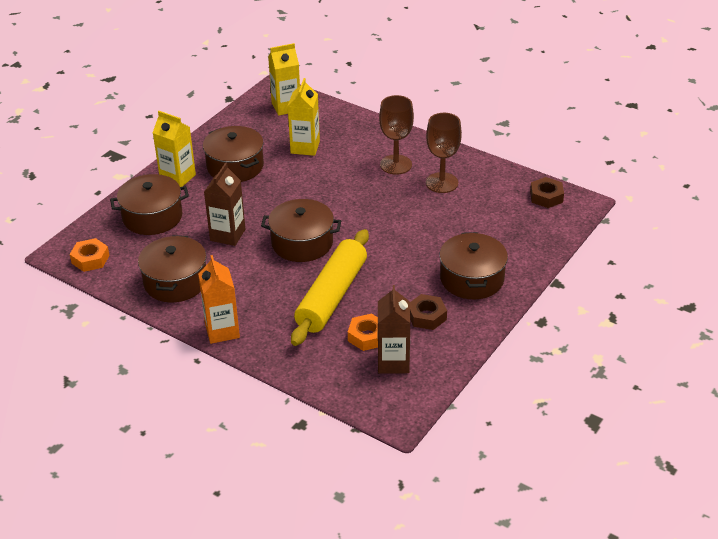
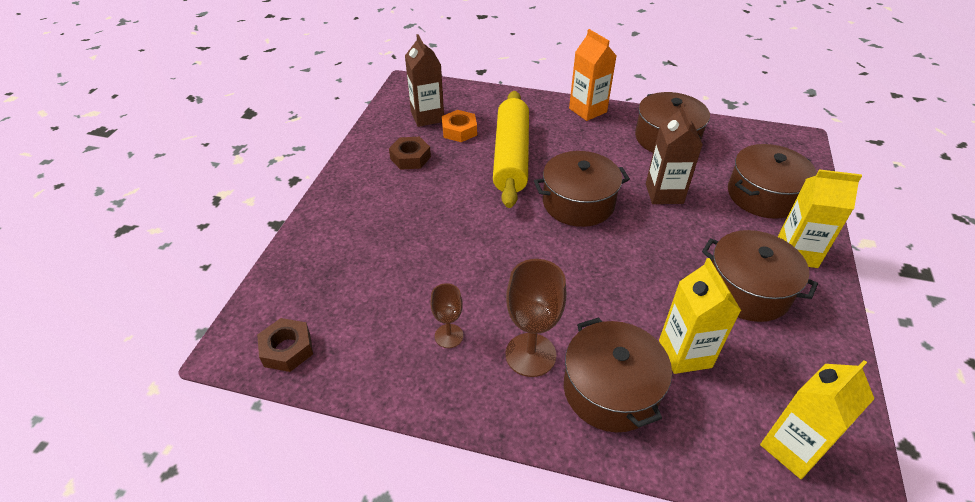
camera: 160 degrees right, 5 degrees up
(90, 259) = (766, 140): orange nut -> none
(442, 183) = (449, 336): brown goblet -> brown goblet, size x0.58
(472, 279) = (373, 204): brown pot -> brown pot (610, 390)

